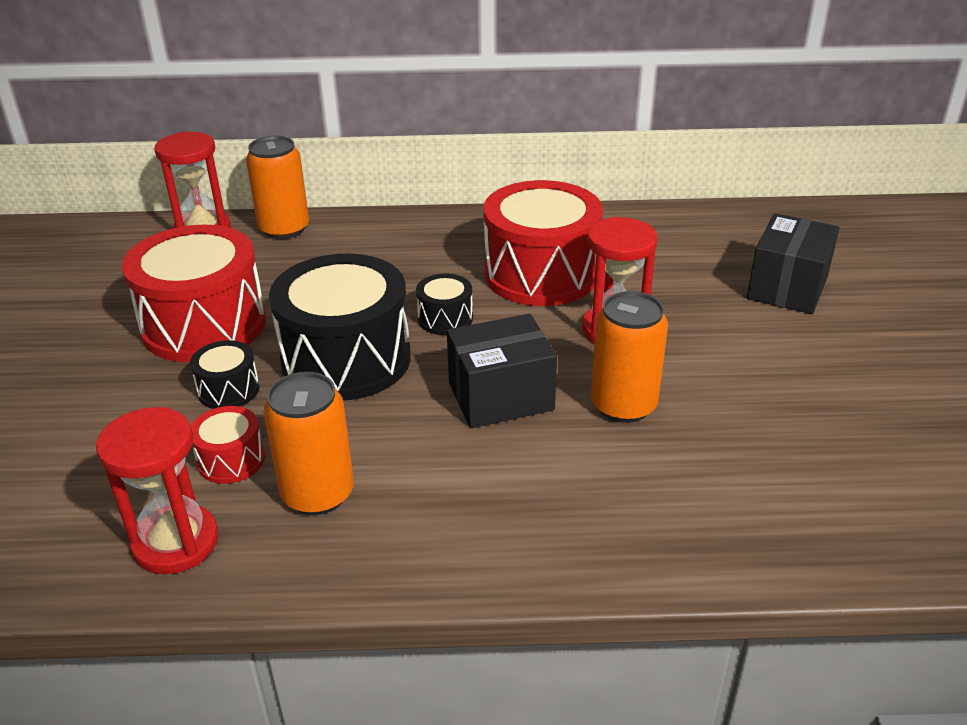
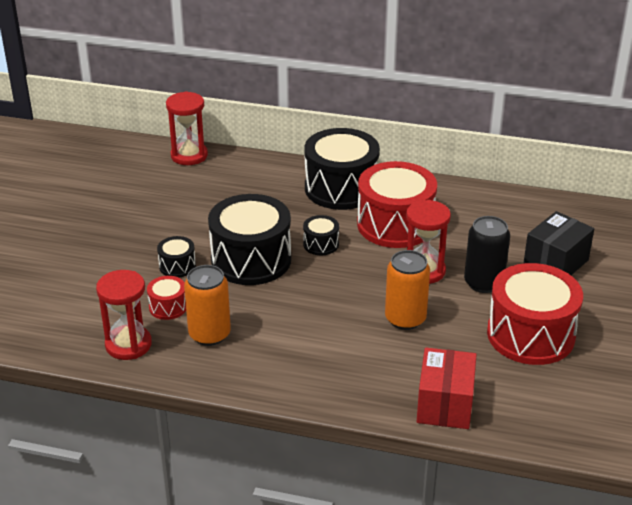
camera: 15 degrees right, 0 degrees up
(204, 325) = (173, 222): red drum -> red drum (530, 335)
(284, 229) = (241, 163): orange can -> none
(442, 239) = (341, 188): none -> black drum
(501, 396) = (334, 299): black box -> none
(707, 331) = (483, 283): none -> black can
(759, 534) = (445, 404): none -> red box

